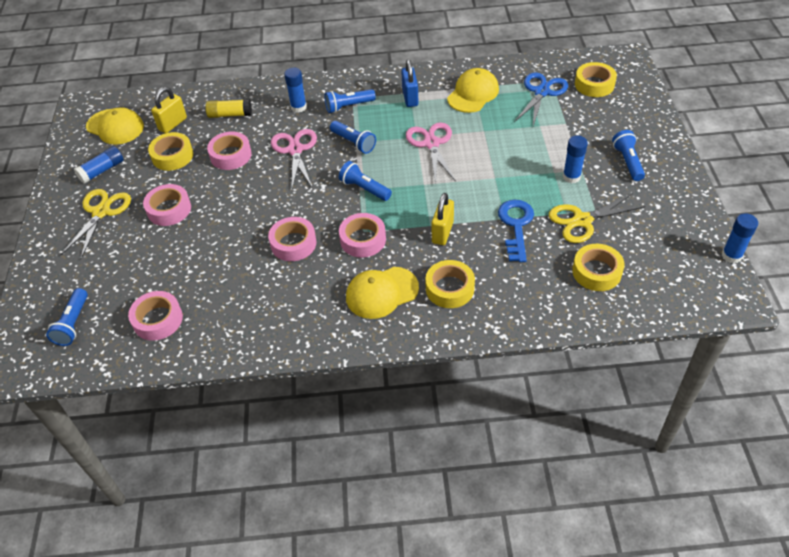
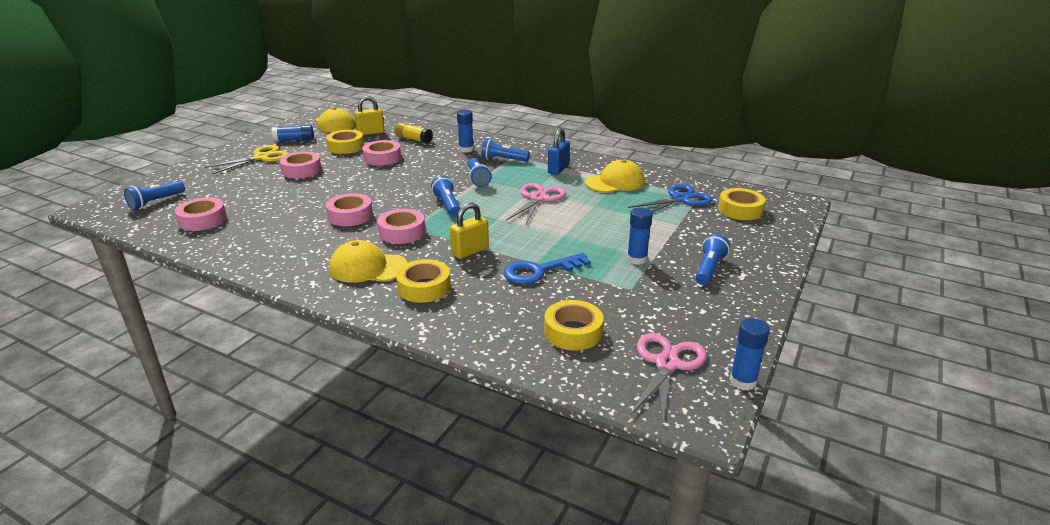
camera: 30 degrees right, 20 degrees down
(295, 150) = (429, 169): pink scissors -> pink scissors (666, 364)
(516, 226) = (539, 271): blue key -> blue key turned 150 degrees counterclockwise
(582, 220) = (607, 291): yellow scissors -> none

